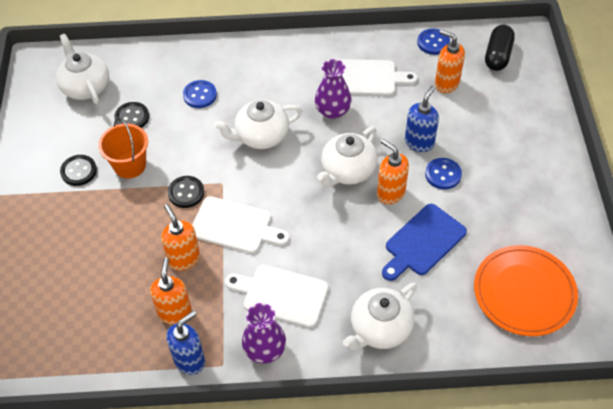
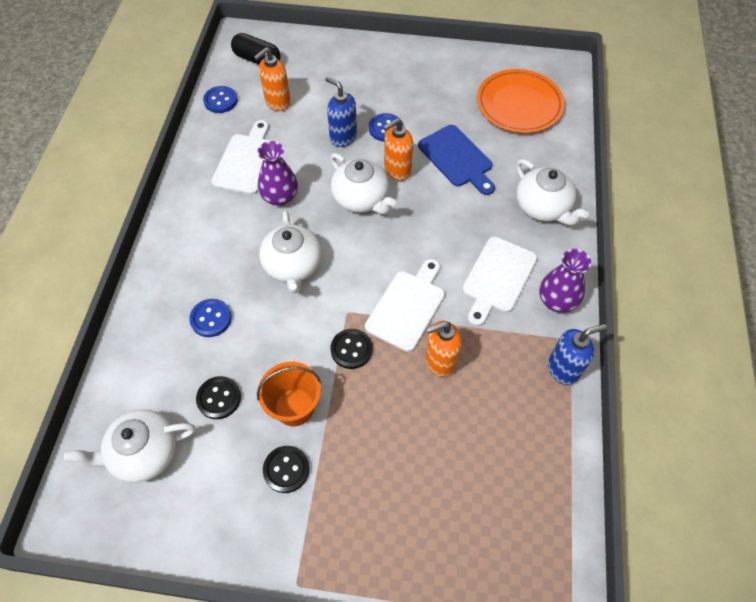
camera: 80 degrees left, 5 degrees up
(175, 313) = (506, 377): orange soap dispenser -> none
(190, 360) = (563, 369): blue soap dispenser -> blue soap dispenser turned 105 degrees clockwise

